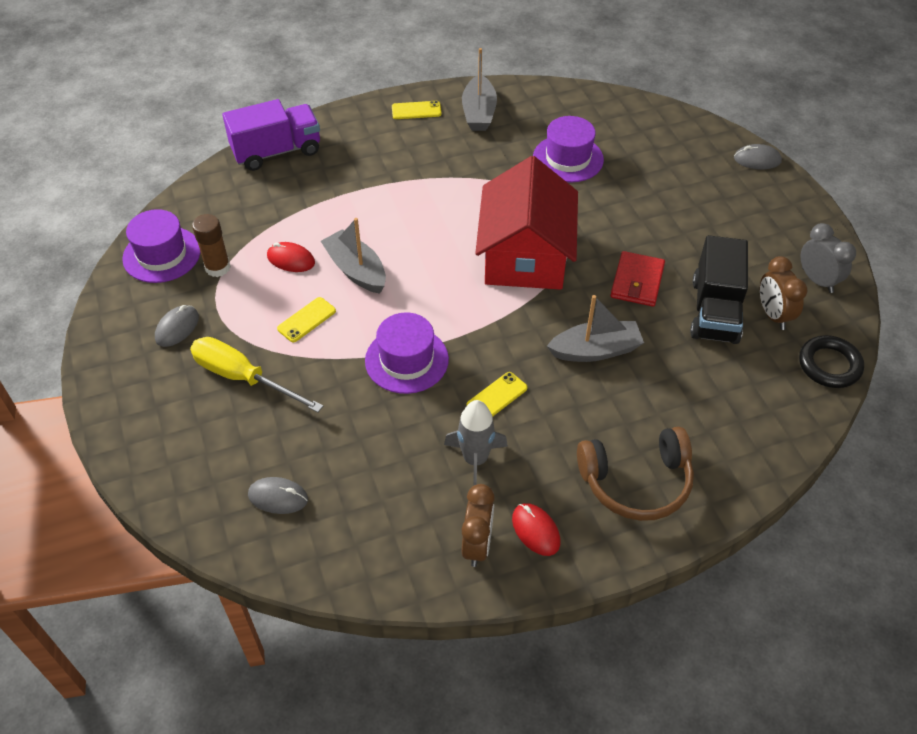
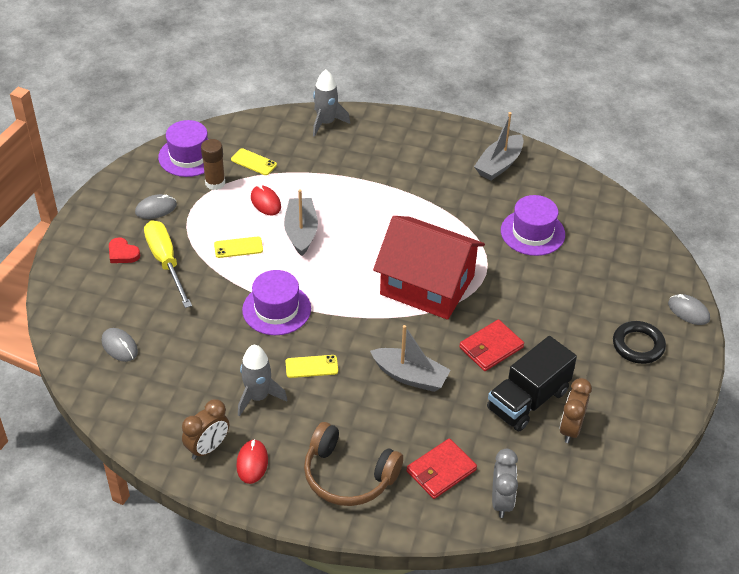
camera: 35 degrees right, 5 degrees down
(184, 395) = (123, 253): none -> red heart
(277, 151) = (326, 123): purple truck -> grey rocket
(416, 110) = (453, 140): yellow phone -> yellow phone (253, 162)
(525, 256) = (427, 285): red house -> red house turned 75 degrees clockwise
(710, 422) = (441, 471): none -> red wallet
(817, 280) = (635, 425): grey clock -> grey clock (501, 501)
(829, 365) = (575, 488): black ring -> black ring (638, 345)

